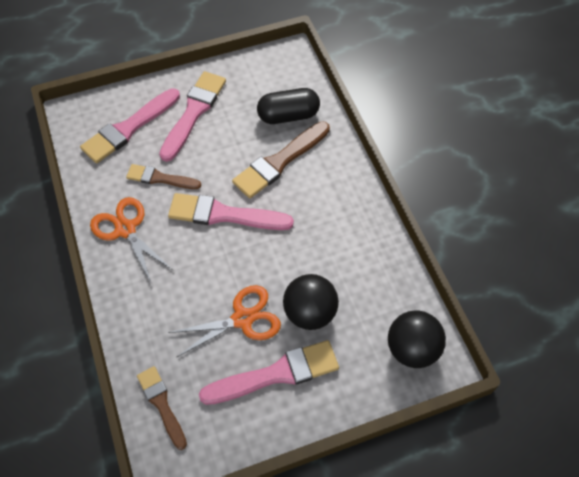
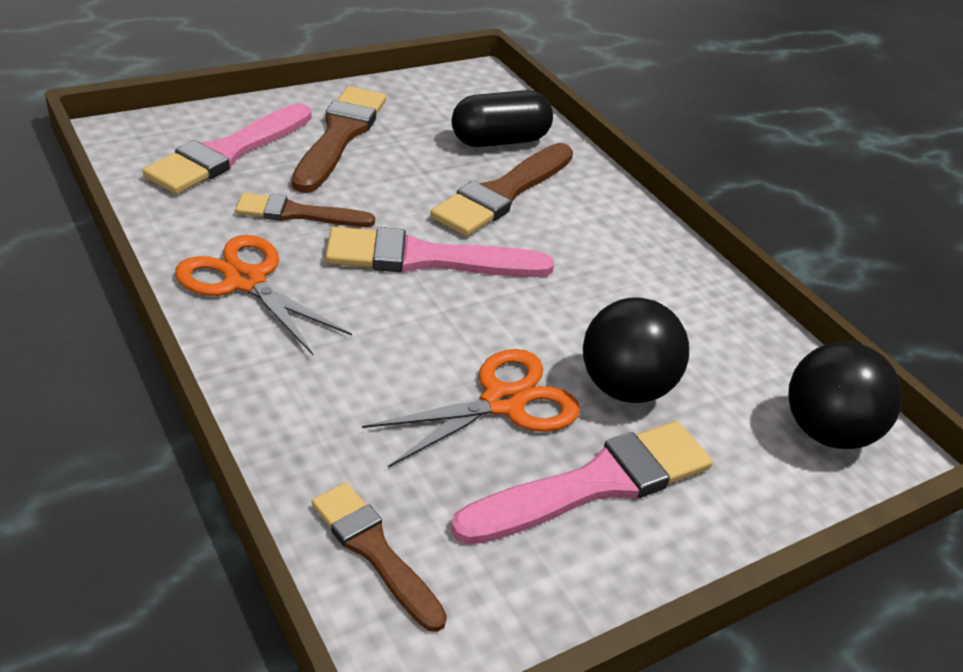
camera: 15 degrees left, 20 degrees down
(193, 113) = (340, 136): pink brush -> brown brush

